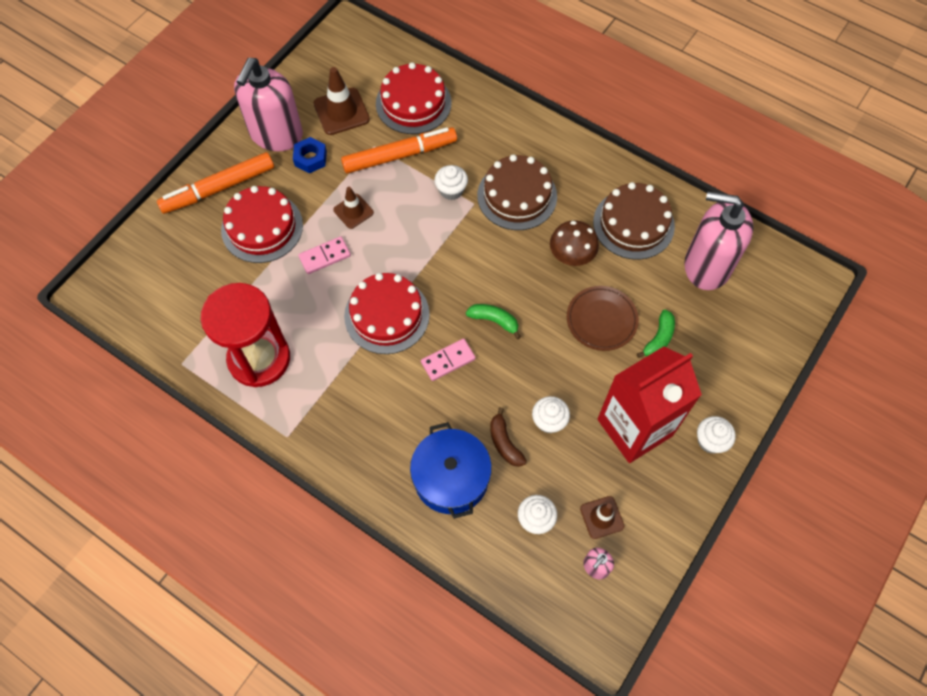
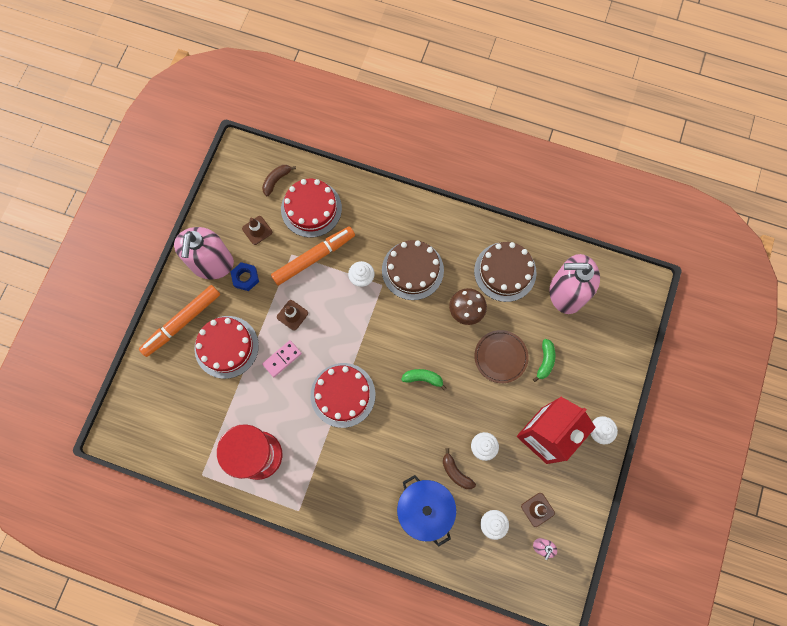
camera: 15 degrees left, 10 degrees up
(341, 111) = (257, 230): brown traffic cone -> brown traffic cone, size x0.63
(381, 65) = (276, 180): none -> brown banana
(448, 360) = (398, 419): pink domino -> none

